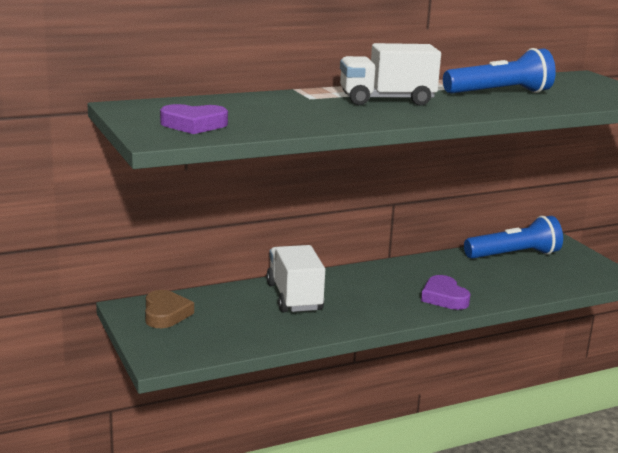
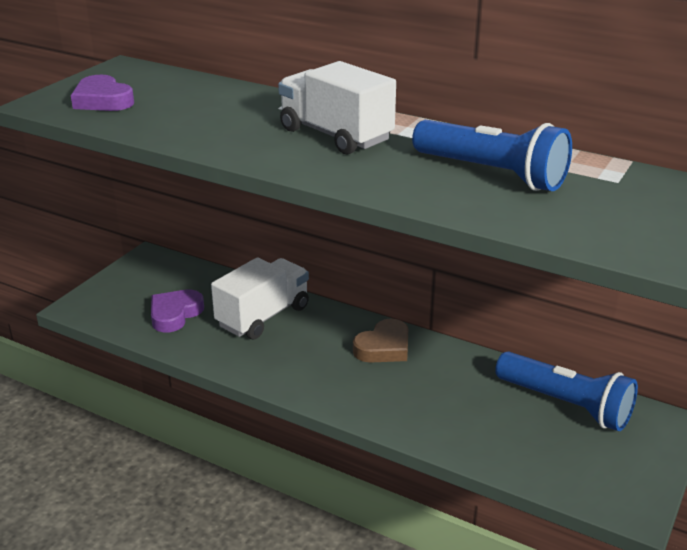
camera: 55 degrees right, 10 degrees up
(165, 314) = (156, 275): brown heart -> brown heart (384, 347)
(444, 297) = (377, 398): purple heart -> purple heart (175, 314)

